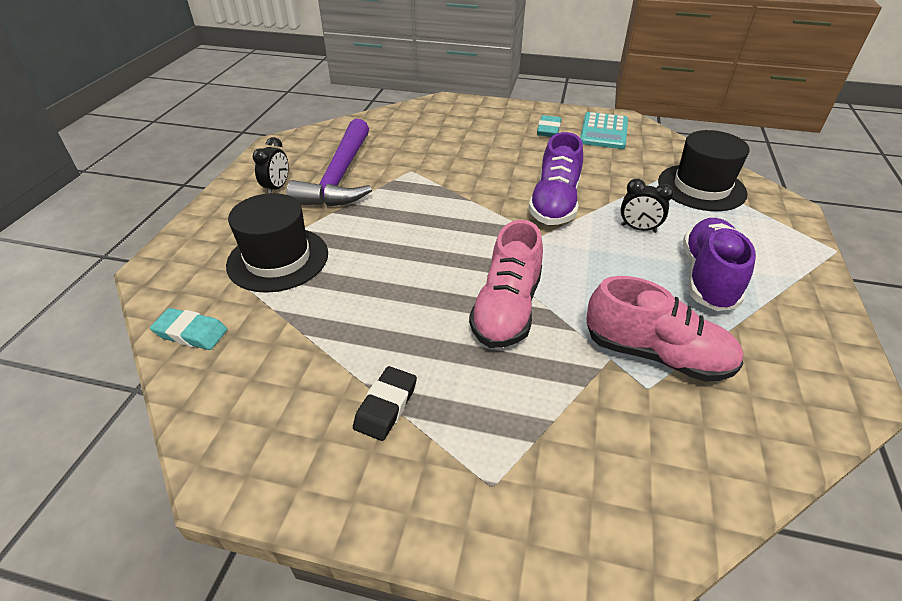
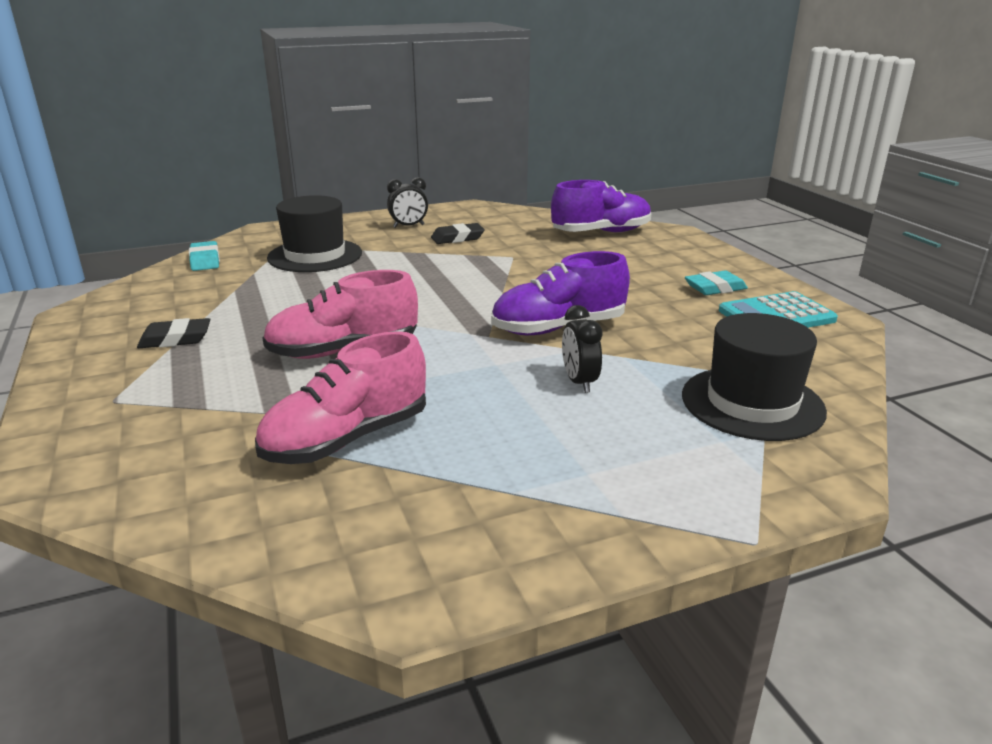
camera: 55 degrees right, 15 degrees down
(340, 177) = (457, 238): purple hammer -> black eraser
(656, 354) = (347, 439): pink shoe -> pink shoe turned 60 degrees clockwise
(707, 278) = (533, 445): purple shoe -> purple shoe (601, 232)

